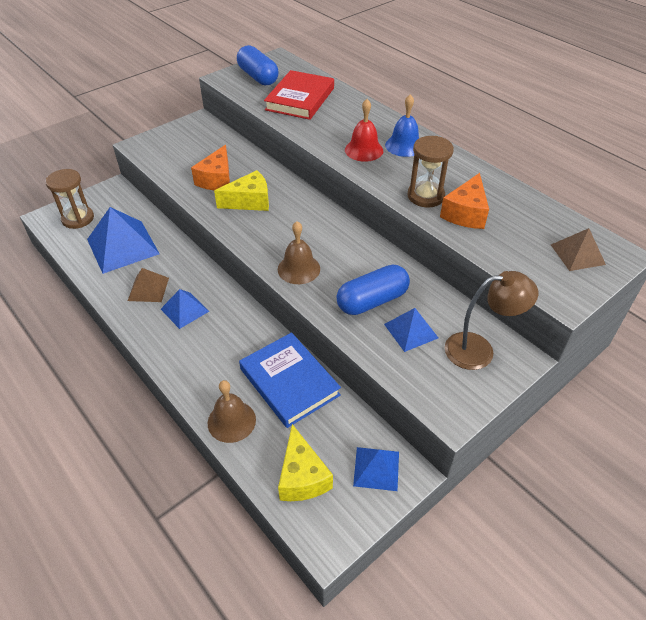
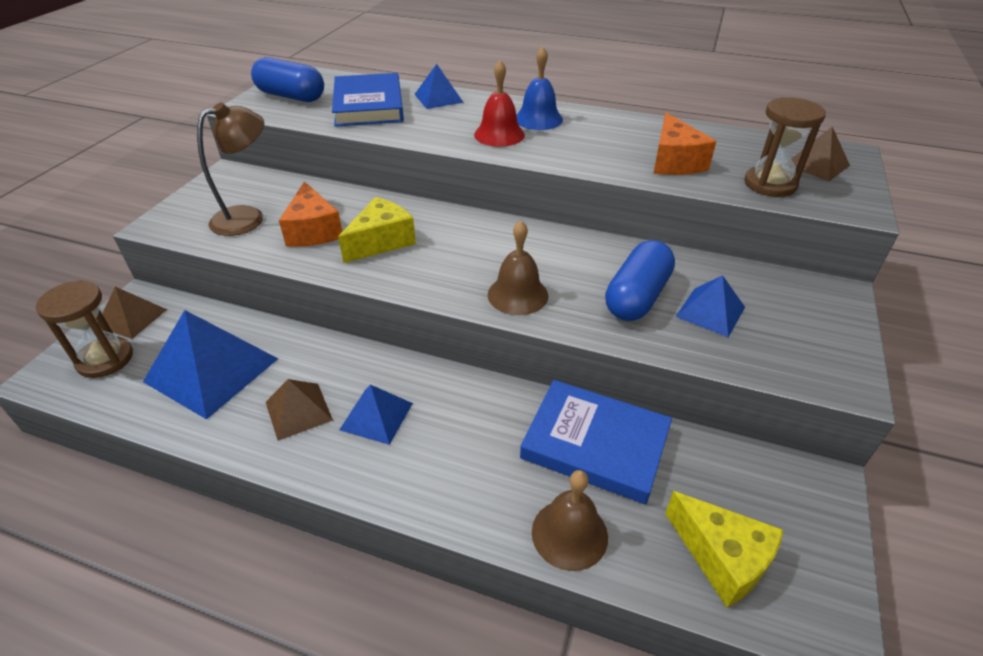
camera: 30 degrees left, 5 degrees down
(104, 198) = (132, 318): none -> brown pyramid
(300, 99) = (369, 105): red book -> blue book
(376, 468) = (789, 497): blue pyramid -> blue pyramid (438, 98)
(425, 196) = (616, 158): brown hourglass -> brown hourglass (770, 184)
(479, 350) = (795, 302): brown lamp -> brown lamp (248, 217)

